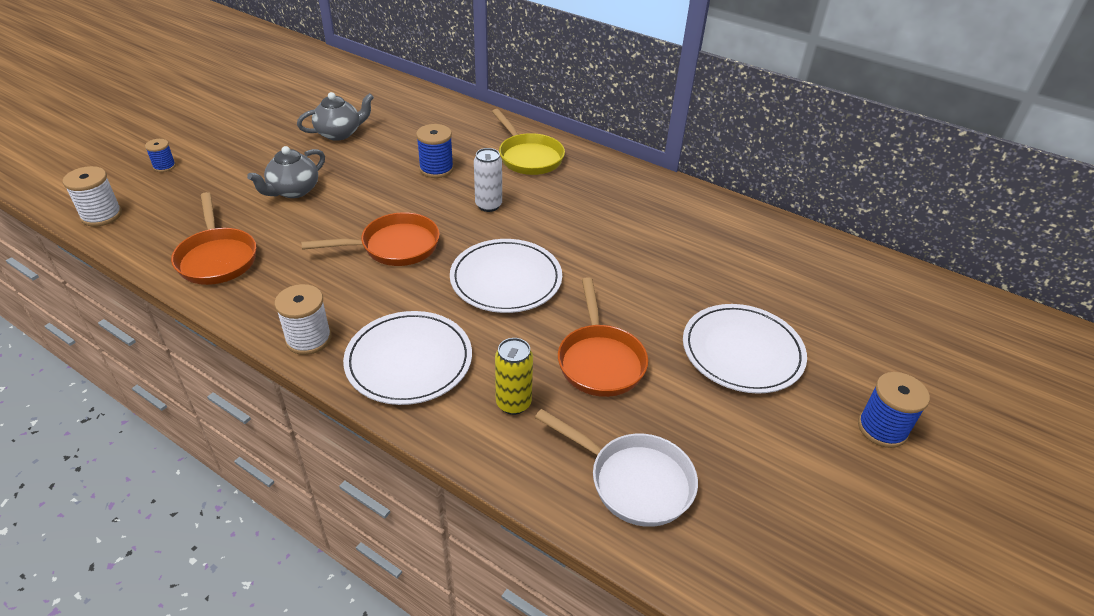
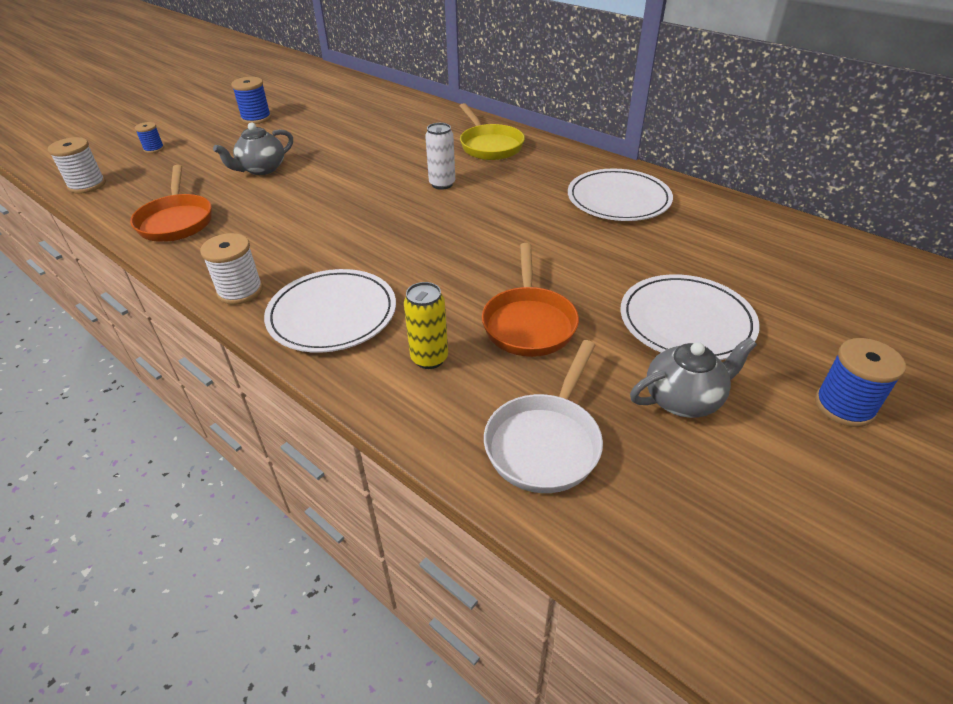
camera: 10 degrees right, 0 degrees up
(339, 133) = (316, 125): grey teapot -> grey teapot (684, 399)
(394, 247) = (342, 216): orange pan -> none
(436, 169) = (399, 154): blue spool -> blue spool (256, 118)
(506, 279) = (446, 246): white plate -> white plate (618, 199)
(633, 481) = (545, 442): white pan -> white pan turned 75 degrees clockwise

